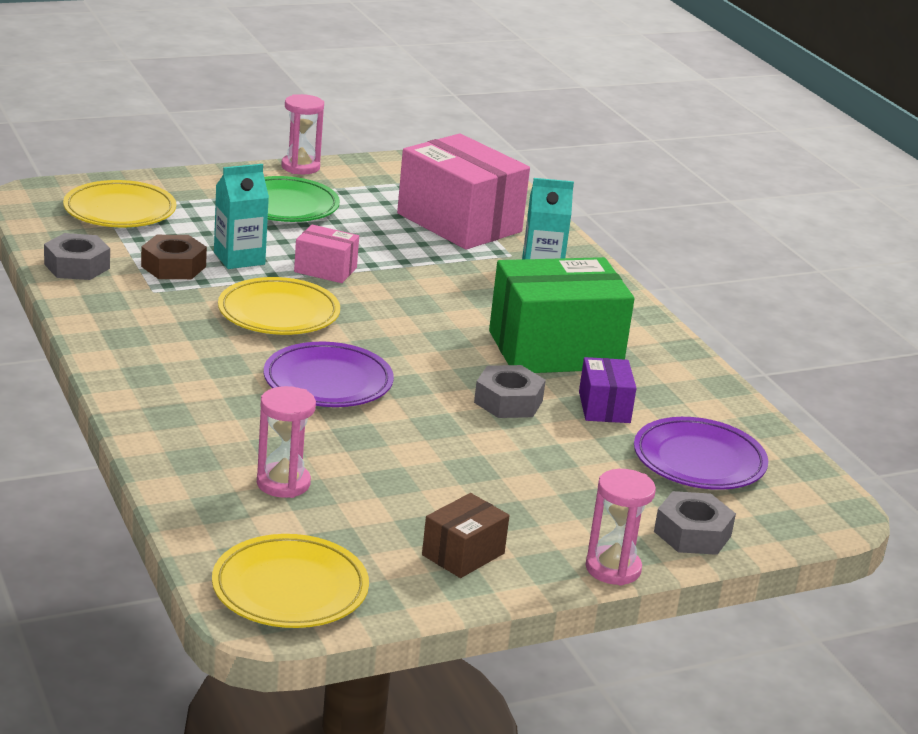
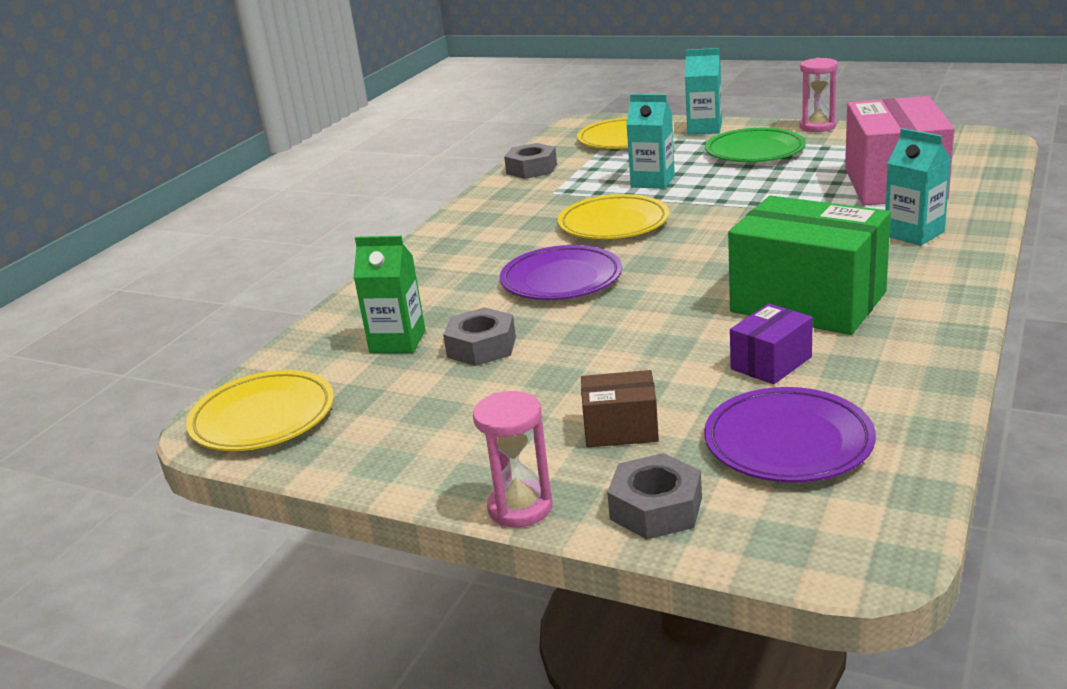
camera: 55 degrees right, 0 degrees up
(173, 266) = (595, 179): brown nut -> none
(189, 185) = (704, 129): none -> turquoise carton
(283, 483) = (397, 342): pink hourglass -> green carton
(325, 270) = (706, 200): pink box -> none
(463, 554) = (422, 442): brown box -> brown box (620, 429)
(508, 401) = (684, 333): grey nut -> grey nut (481, 347)

